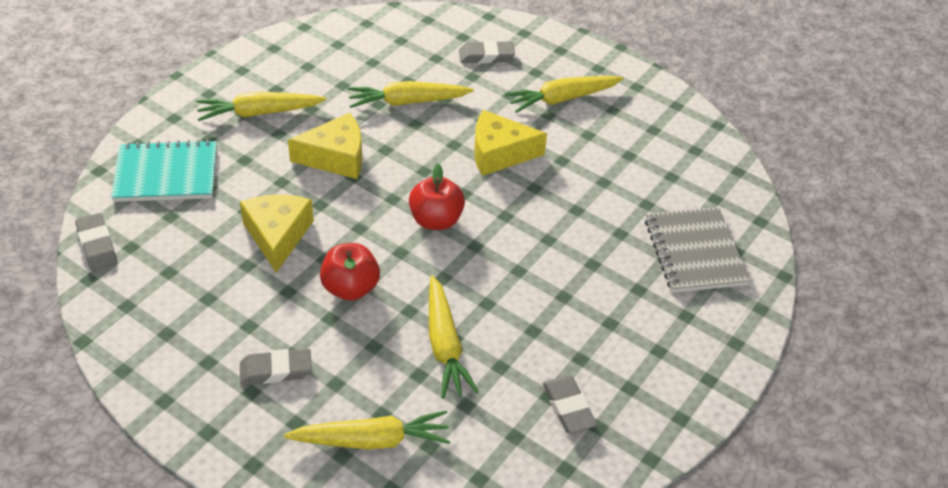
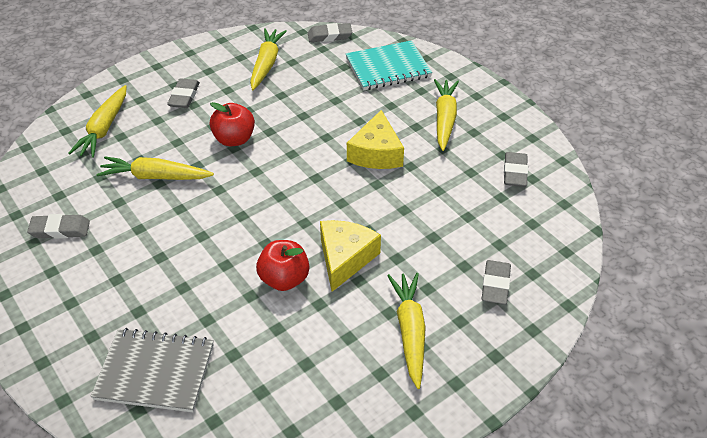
camera: 110 degrees right, 0 degrees up
(166, 174) = (388, 68): turquoise notebook -> turquoise notebook turned 60 degrees clockwise
(277, 236) = (303, 112): yellow cheese -> none
(333, 55) = (515, 172): none -> grey eraser
(407, 102) = (436, 210): yellow carrot -> yellow carrot (266, 64)
(436, 220) = (280, 198): red apple -> red apple (284, 279)

